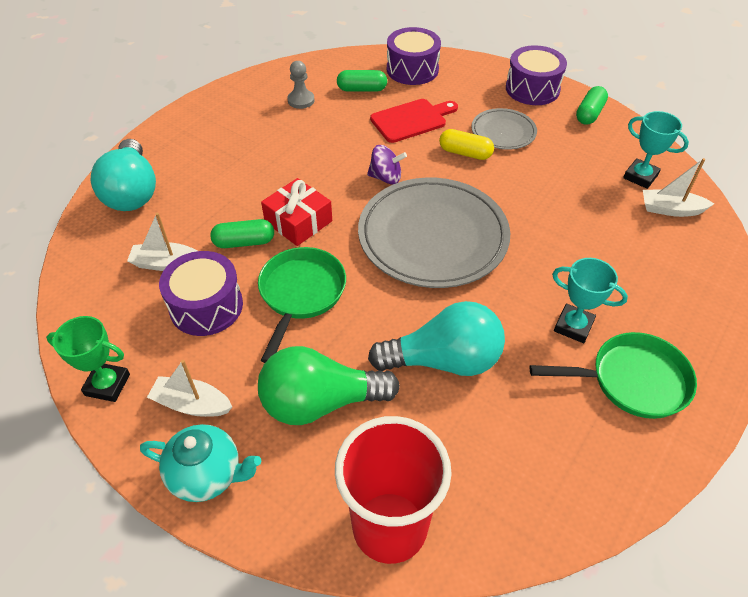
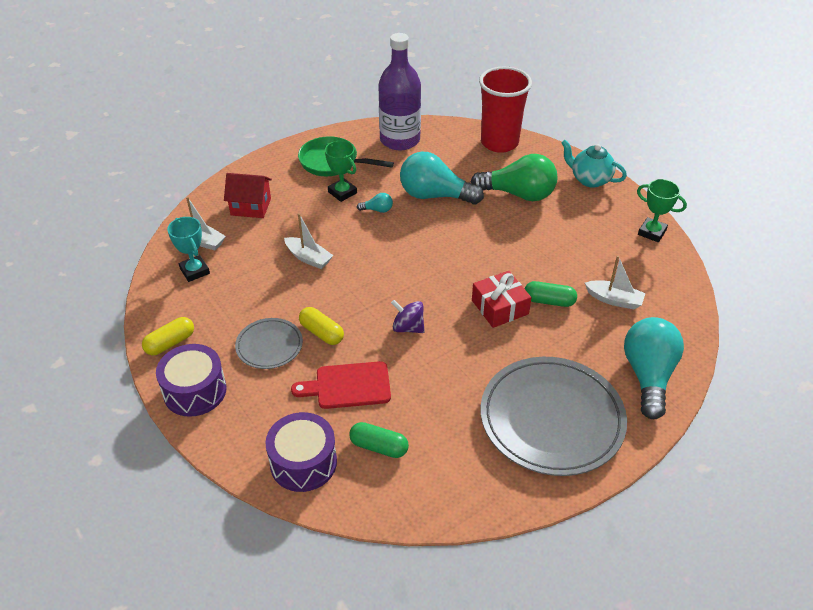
camera: 160 degrees left, 5 degrees down
(192, 404) = (597, 211): white boat -> white boat (308, 258)
(206, 306) = (584, 262): purple drum -> none
(301, 100) = (455, 450): grey pawn -> none
(301, 294) = (513, 253): green pan -> none
(433, 236) = (397, 268): grey plate -> grey plate (551, 419)
(507, 311) = (377, 210): none -> turquoise light bulb
(566, 471) = (400, 140): none -> purple bottle
(573, 326) = (342, 192): turquoise trophy -> green trophy
(589, 114) = (170, 343): green capsule -> yellow capsule
(666, 268) = (251, 207): none -> red house

